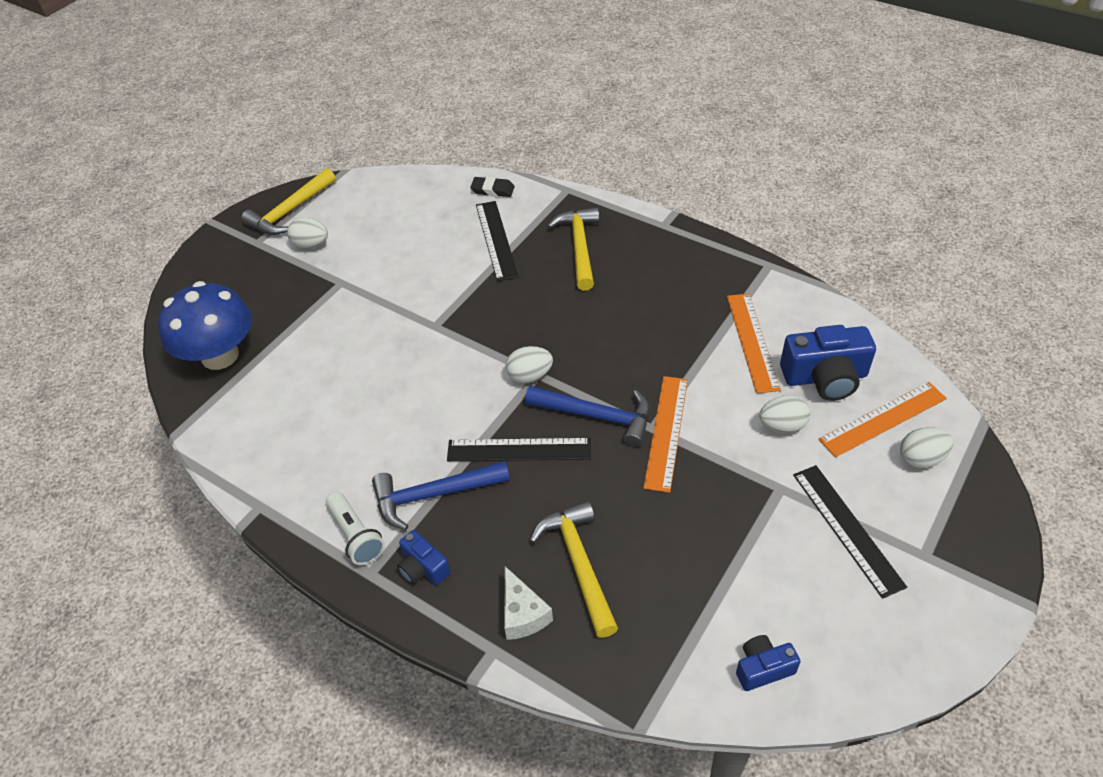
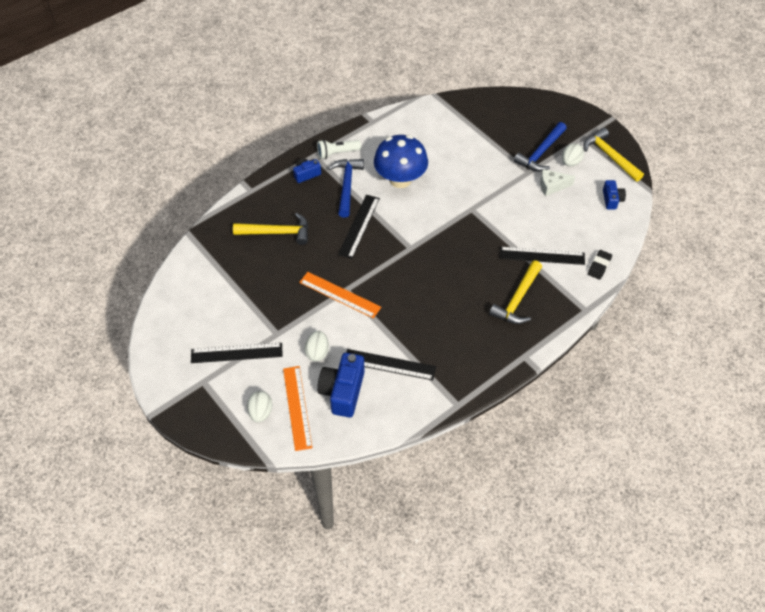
camera: 105 degrees right, 5 degrees up
(220, 355) = (485, 114): blue mushroom -> blue mushroom (400, 179)
(522, 614) = (262, 205): white cheese -> white cheese (552, 186)
(530, 376) = (411, 244): white egg -> none
(579, 247) = (517, 299): yellow hammer -> yellow hammer turned 105 degrees clockwise
(596, 416) = (366, 266): blue hammer -> blue hammer (540, 153)
(752, 341) = (389, 364): orange ruler -> black ruler
(763, 668) = (186, 285): blue camera -> blue camera (612, 199)

